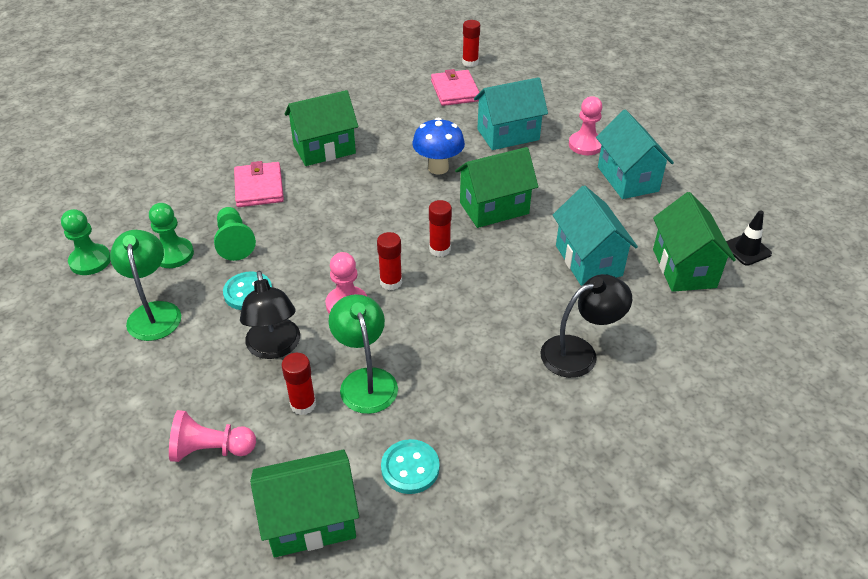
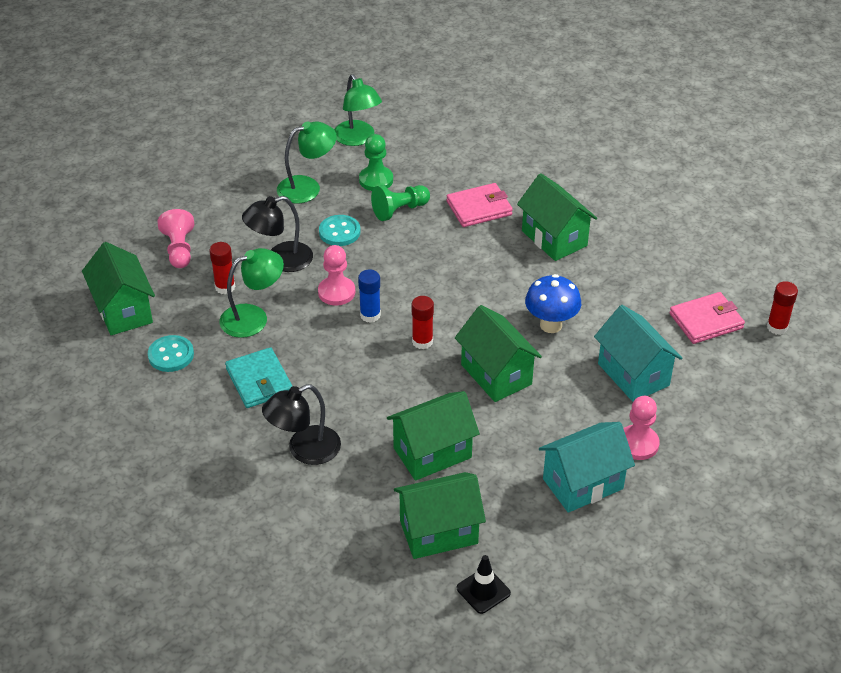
camera: 80 degrees right, 0 degrees up
(90, 261) = (357, 139): green pawn -> green lamp
(391, 282) = (370, 315): red glue stick -> blue glue stick
(471, 382) = (259, 381): none -> turquoise wallet
(579, 352) = (304, 450): black lamp -> black lamp turned 90 degrees clockwise
(588, 260) = (432, 453): turquoise house -> green house

